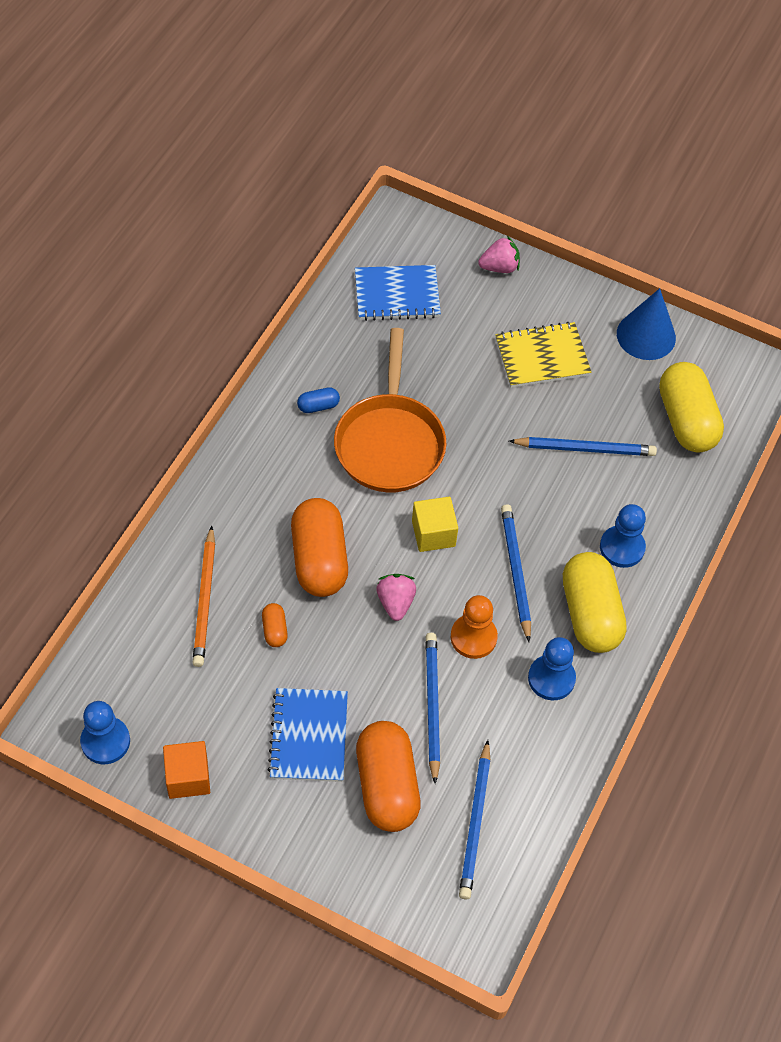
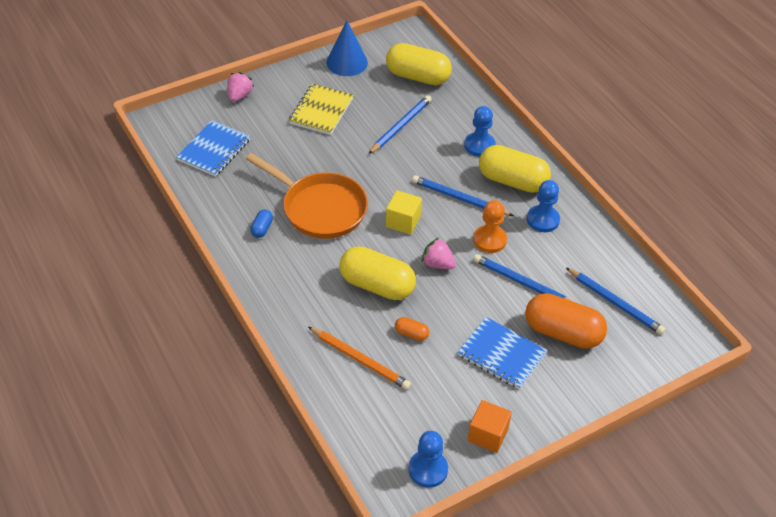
camera: 55 degrees left, 10 degrees down
(319, 559) = (377, 285): orange capsule -> yellow capsule

